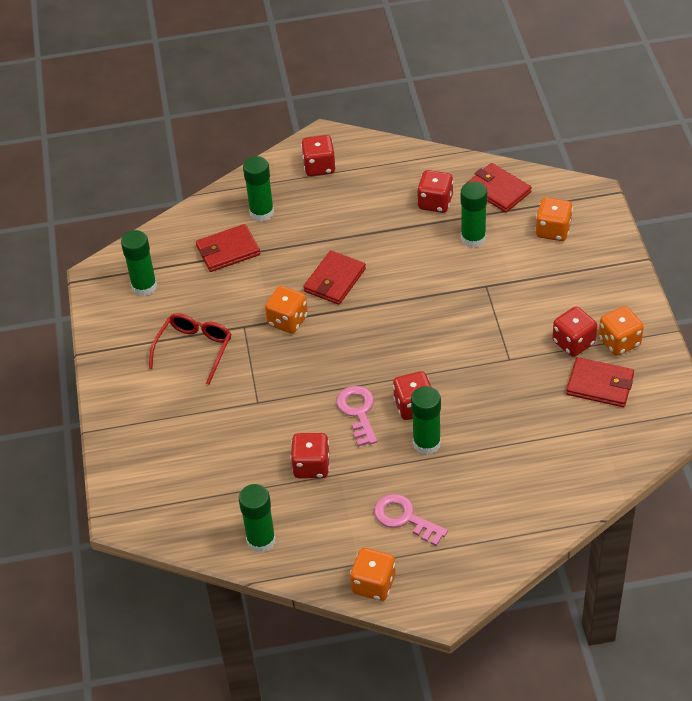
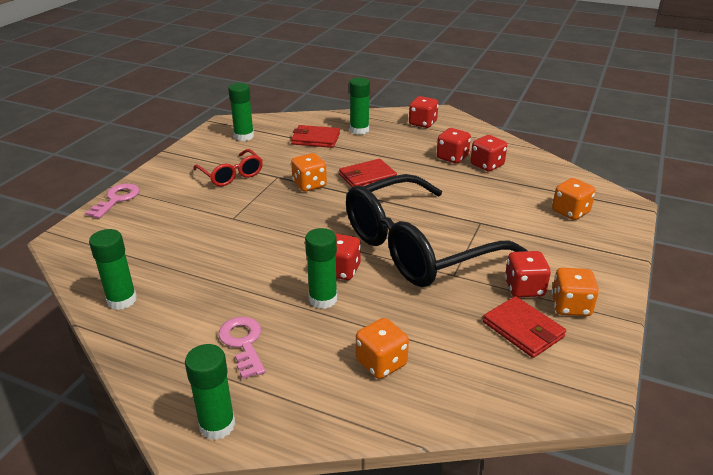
camera: 30 degrees right, 15 degrees down
(194, 349) = (231, 175): red glasses -> red glasses turned 90 degrees clockwise
(311, 466) = (219, 271): red dice -> red dice (452, 157)
(358, 412) = (294, 254): pink key -> pink key (117, 199)
(373, 584) = (157, 380): orange dice -> orange dice (381, 363)
(455, 346) = (416, 247): none -> black glasses
(473, 238) = (497, 193): green glue stick -> green glue stick (217, 425)
(498, 190) = (544, 175): red wallet -> none

